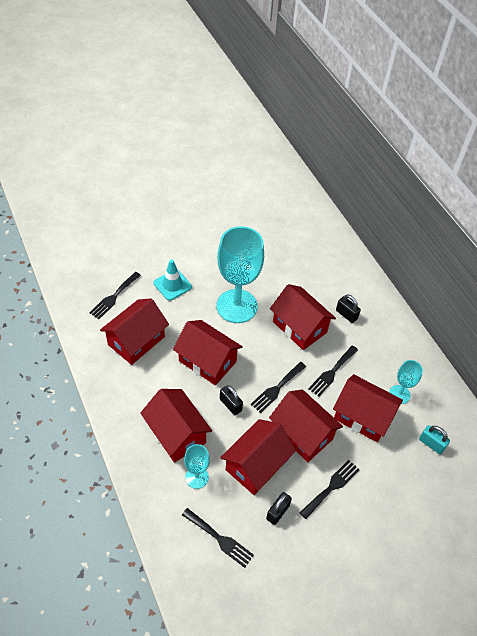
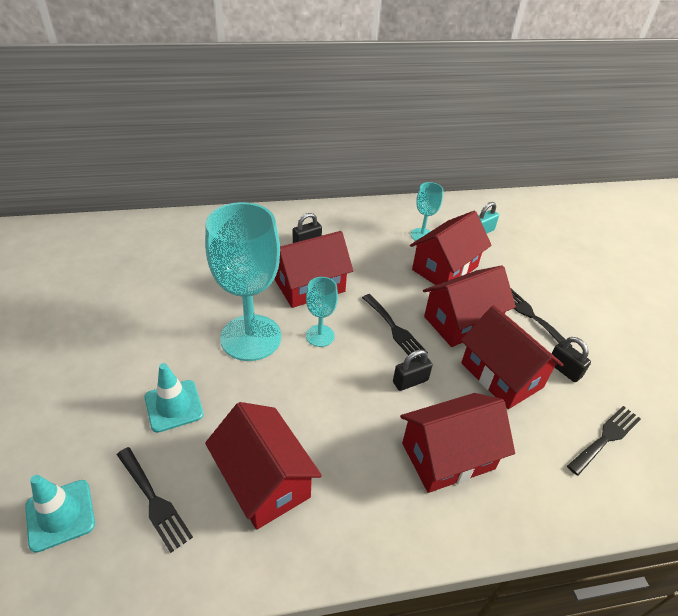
camera: 75 degrees left, 10 degrees down
(99, 264) = (60, 515): none -> turquoise traffic cone
(197, 477) = (518, 445): turquoise goblet -> turquoise goblet (320, 336)
(207, 361) = (333, 392): red house -> none
(332, 372) = (383, 276): black fork -> none

